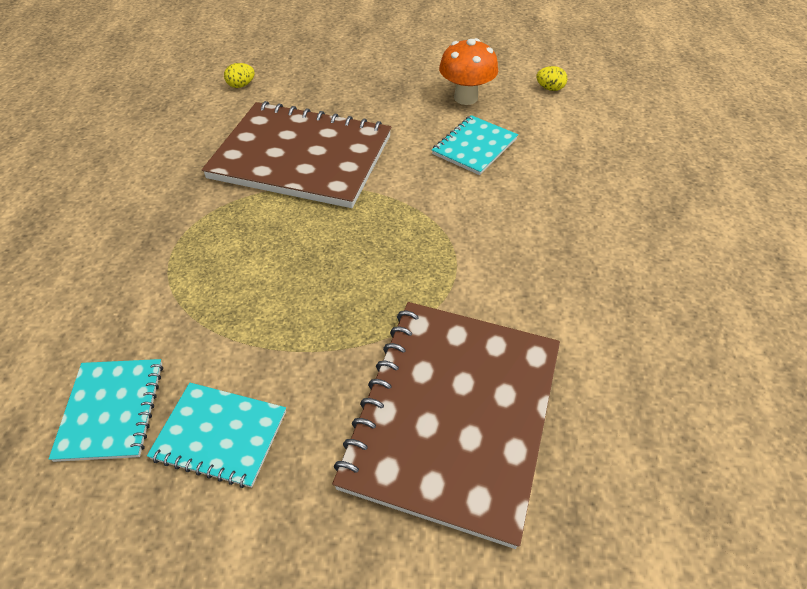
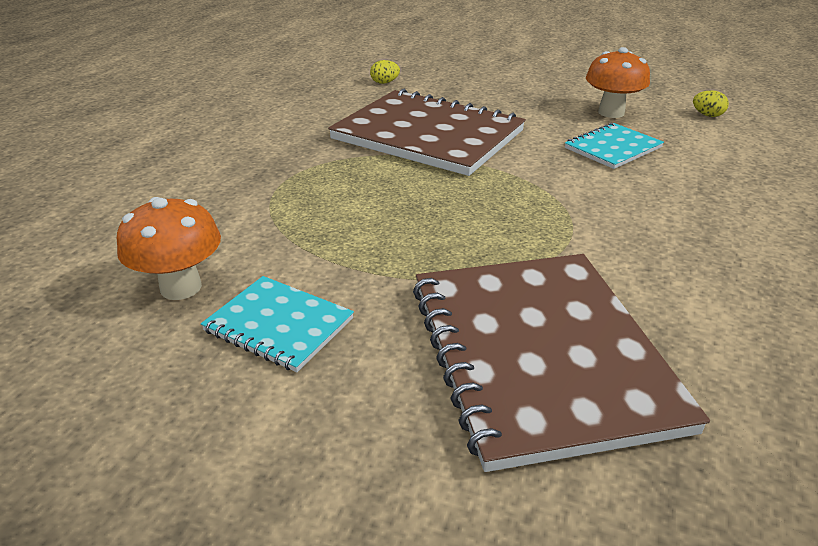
camera: 15 degrees right, 15 degrees down
(112, 410) = (181, 287): turquoise notebook -> orange mushroom
(453, 415) = (539, 354): brown notebook -> brown notebook turned 45 degrees counterclockwise

